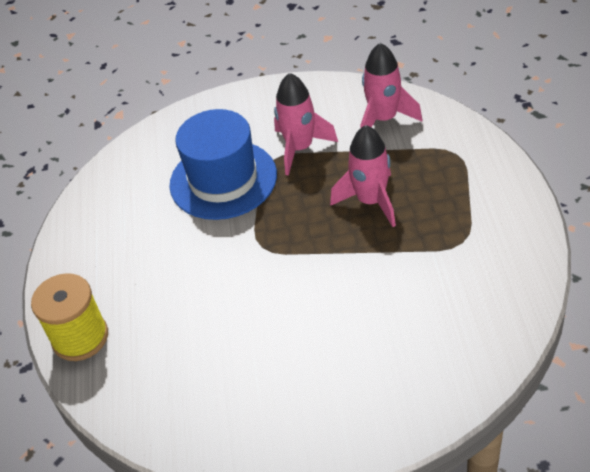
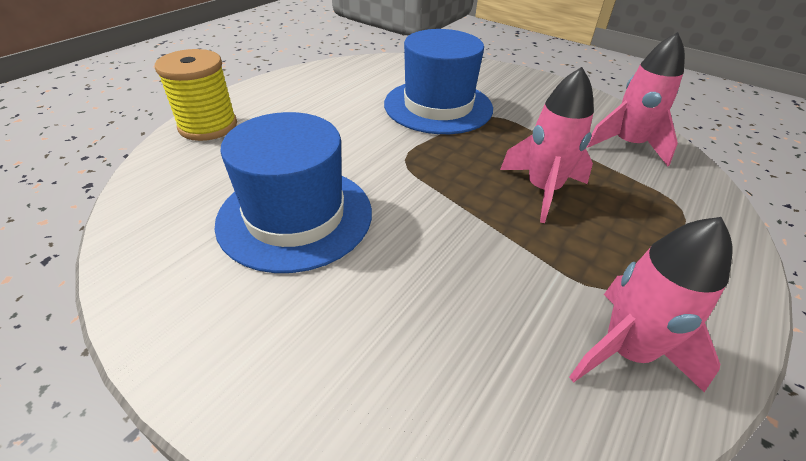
camera: 35 degrees right, 5 degrees down
(253, 343) = (295, 216): none -> blue hat
(300, 148) = (524, 122): pink rocket -> pink rocket (625, 351)

